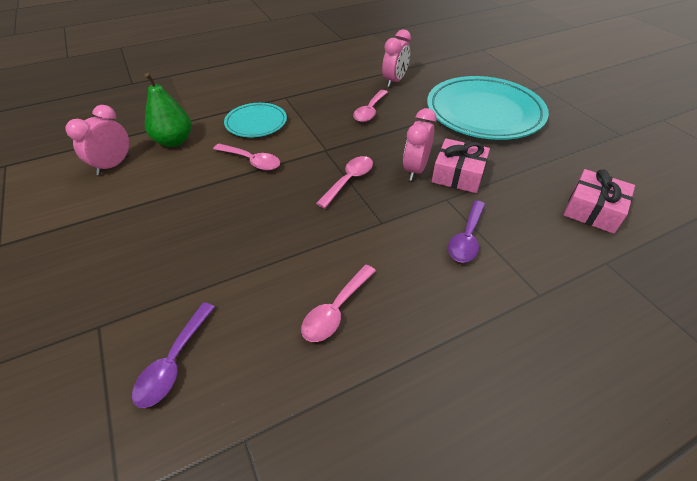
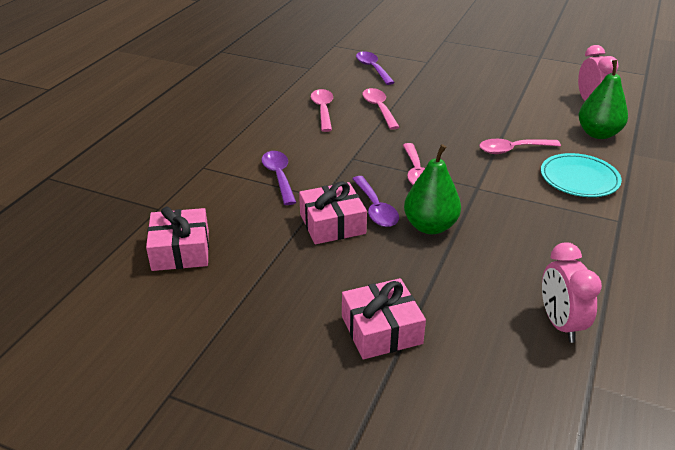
camera: 140 degrees right, 10 degrees down
(370, 111) = (509, 252): pink spoon -> pink spoon (379, 108)
(394, 142) = (430, 226): none -> green pear
(415, 170) = (375, 209): pink clock -> purple spoon
(484, 113) = (381, 329): turquoise plate -> pink gift

